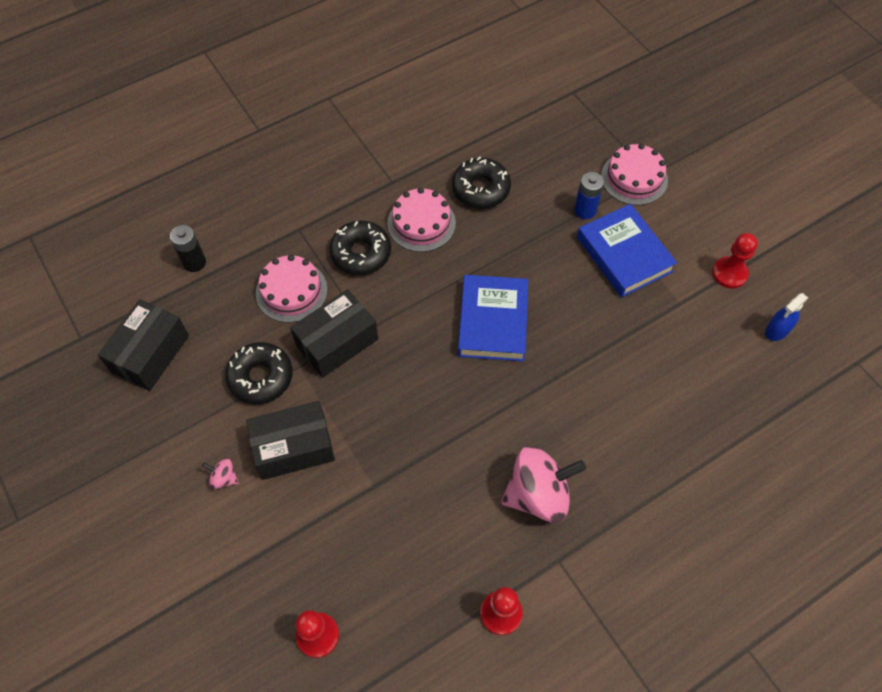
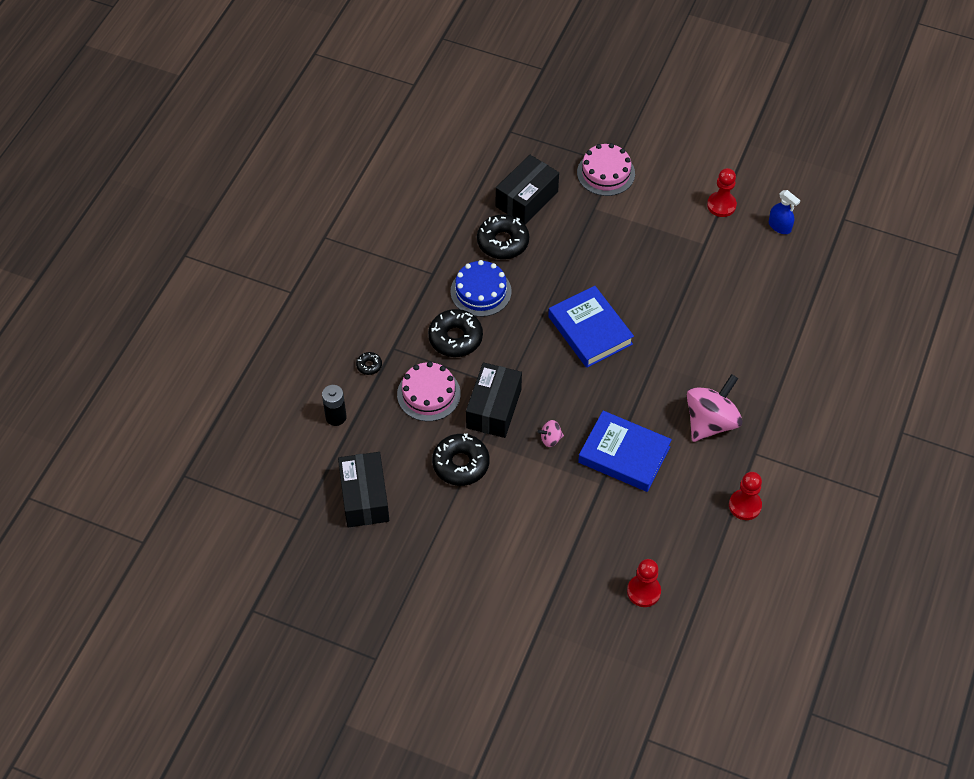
camera: 35 degrees left, 5 degrees down
(224, 478) = (496, 542): pink spinning top -> pink spinning top (550, 439)
(264, 233) = (369, 365): none -> black donut
(294, 447) = (526, 493): black box -> black box (526, 199)
(421, 223) = (481, 291): pink cake -> blue cake
(585, 210) = (590, 216): blue battery -> none
(624, 254) = (641, 232): blue book -> blue book (624, 455)
(777, 330) = (779, 226): blue spray bottle -> blue spray bottle turned 60 degrees counterclockwise

